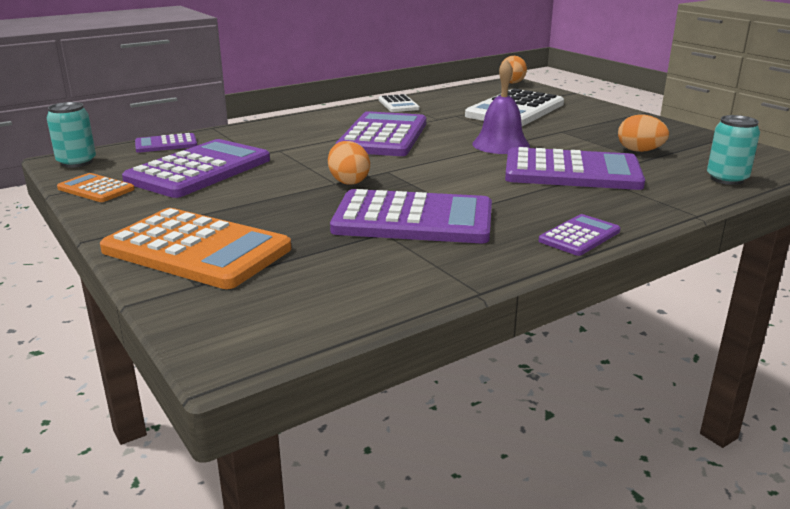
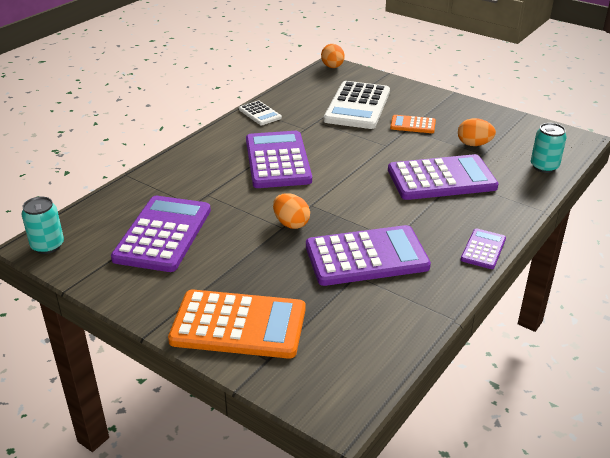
camera: 20 degrees left, 10 degrees up
(96, 189) = (97, 276): orange calculator -> orange calculator (413, 125)
(166, 144) = (105, 206): purple calculator -> none
(501, 144) = (373, 155): purple bell -> none

